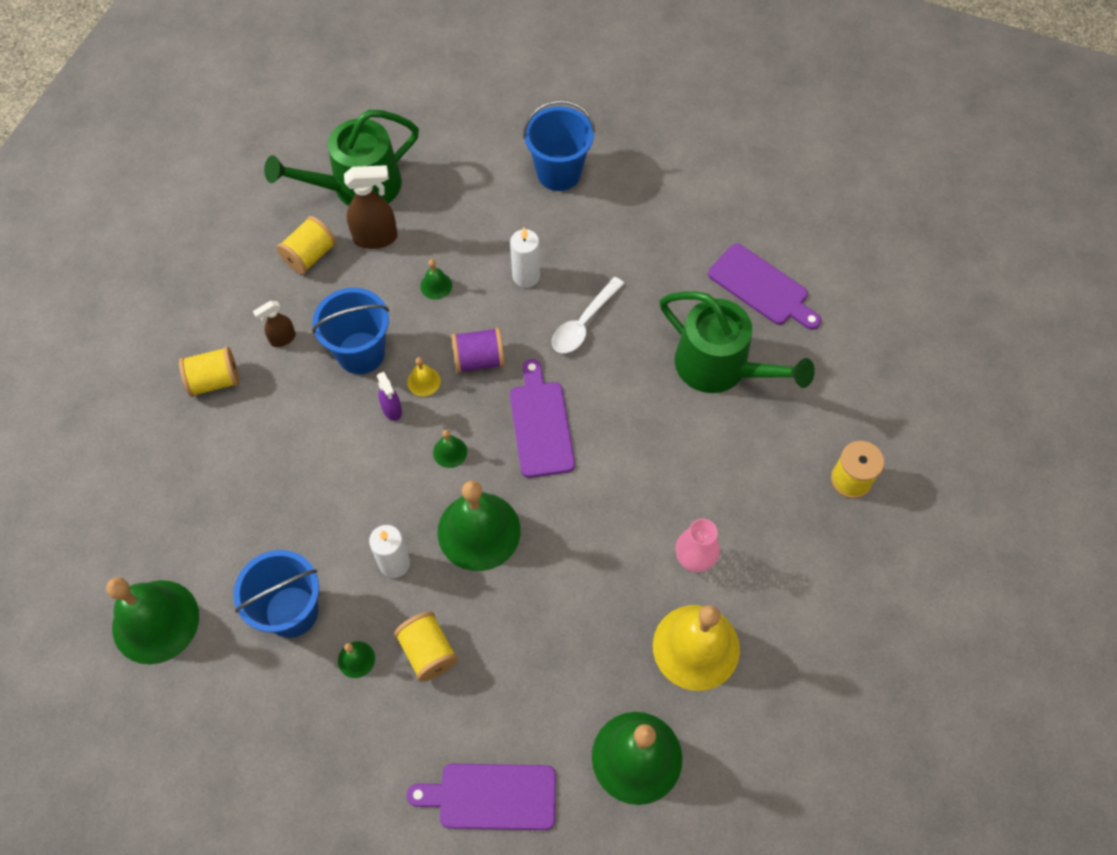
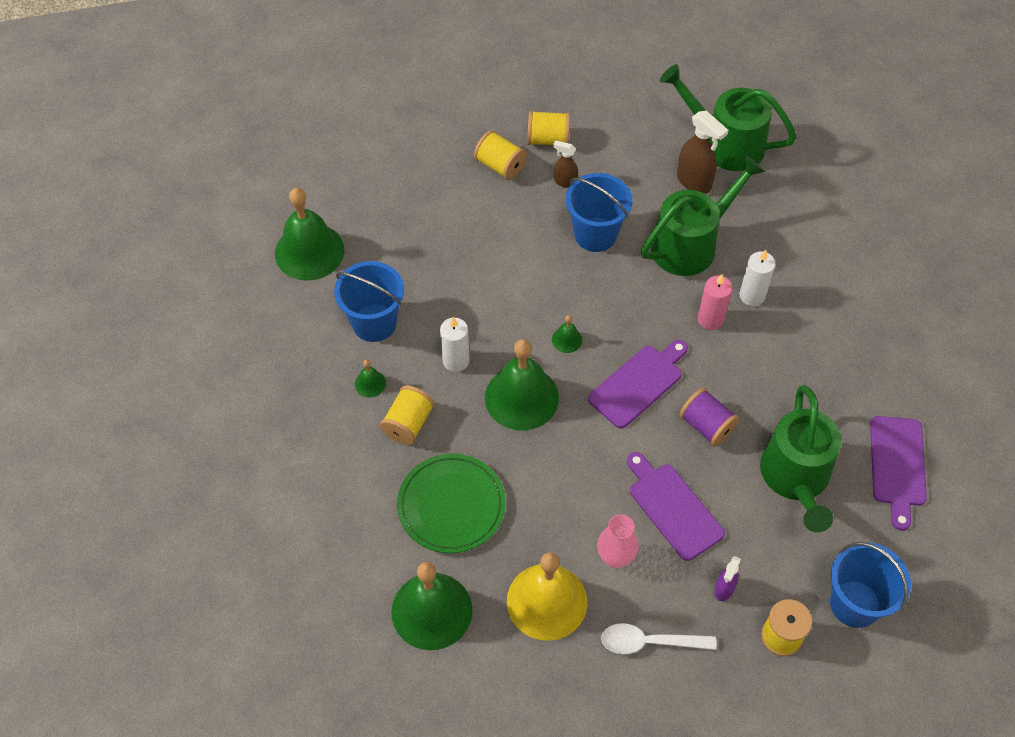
camera: 55 degrees right, 5 degrees down
(310, 255) = (643, 153): yellow spool -> yellow spool (548, 139)
(392, 410) = (568, 283): purple spray bottle -> purple spray bottle (724, 589)
(423, 381) = (607, 287): yellow bell -> none
(436, 285) = (690, 244): green bell -> green watering can
(479, 359) = (655, 310): purple spool -> purple spool (706, 426)
(491, 796) = (336, 530): purple cutting board -> purple cutting board (673, 508)
(523, 323) = (710, 319): none -> pink candle
(543, 668) = (451, 505): none -> green plate
(559, 173) = (863, 259): blue bucket -> blue bucket (855, 603)
(583, 323) = (748, 359): white spoon -> white spoon (649, 642)

